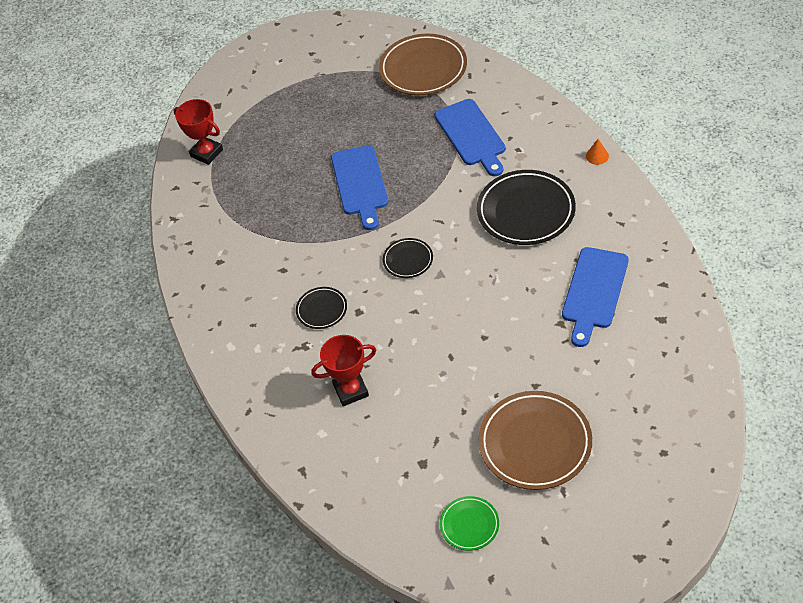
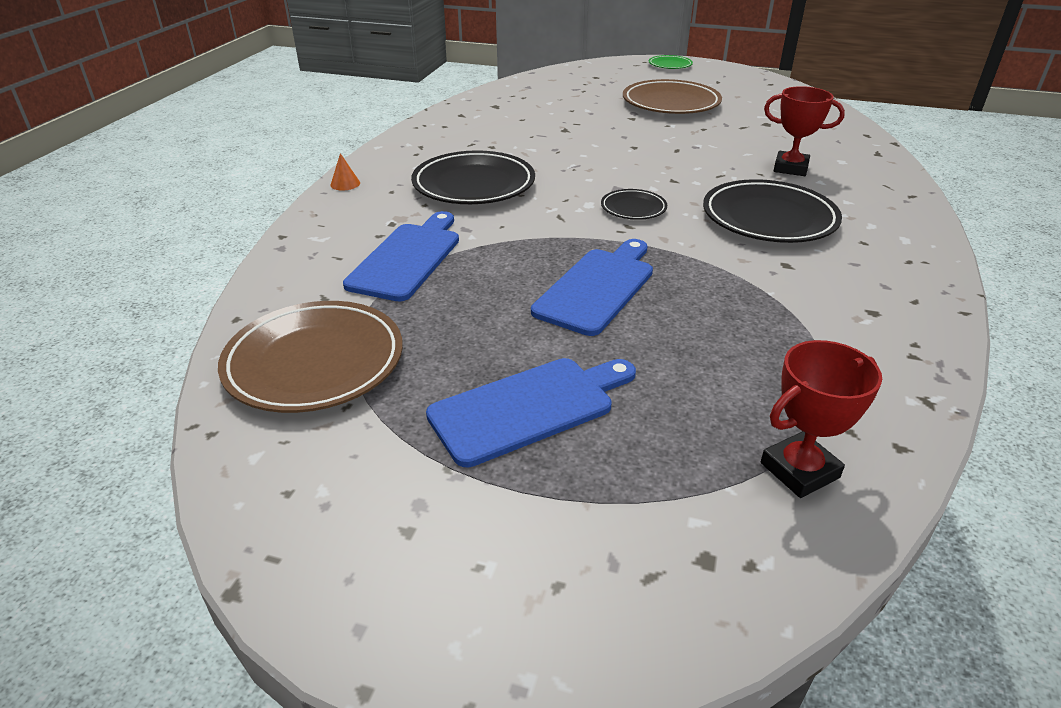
camera: 145 degrees left, 15 degrees down
(206, 153) = (799, 470): red trophy -> red trophy turned 75 degrees clockwise
(322, 310) = (769, 218): black plate -> black plate, size x1.97
(469, 525) = (761, 98): green plate -> green plate (670, 65)
(594, 292) = (512, 130): blue cutting board -> blue cutting board (528, 408)

